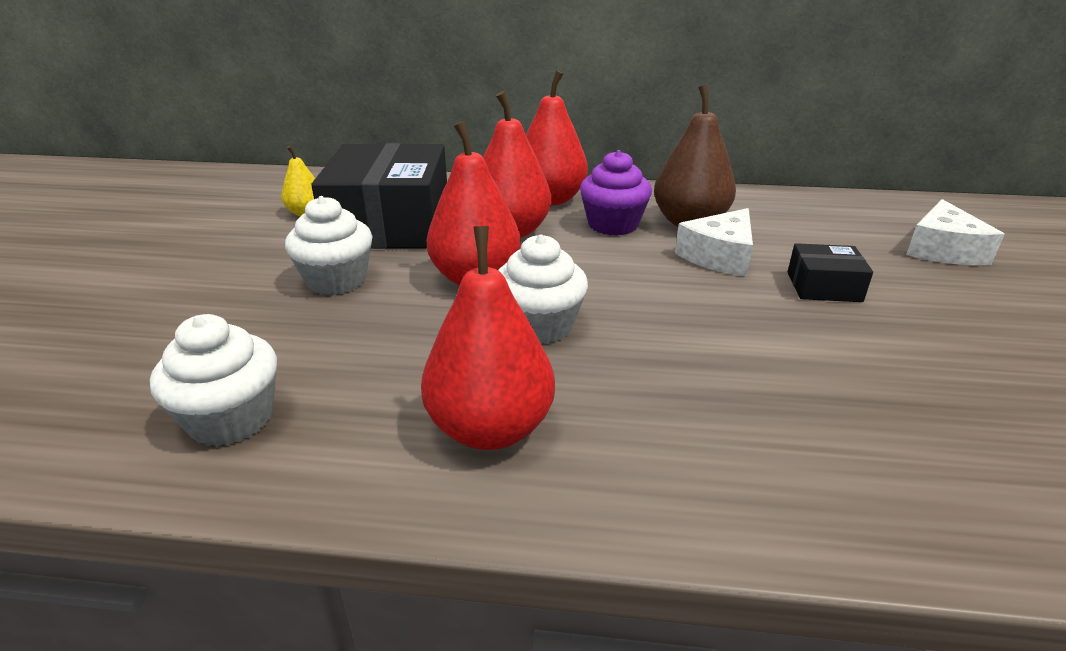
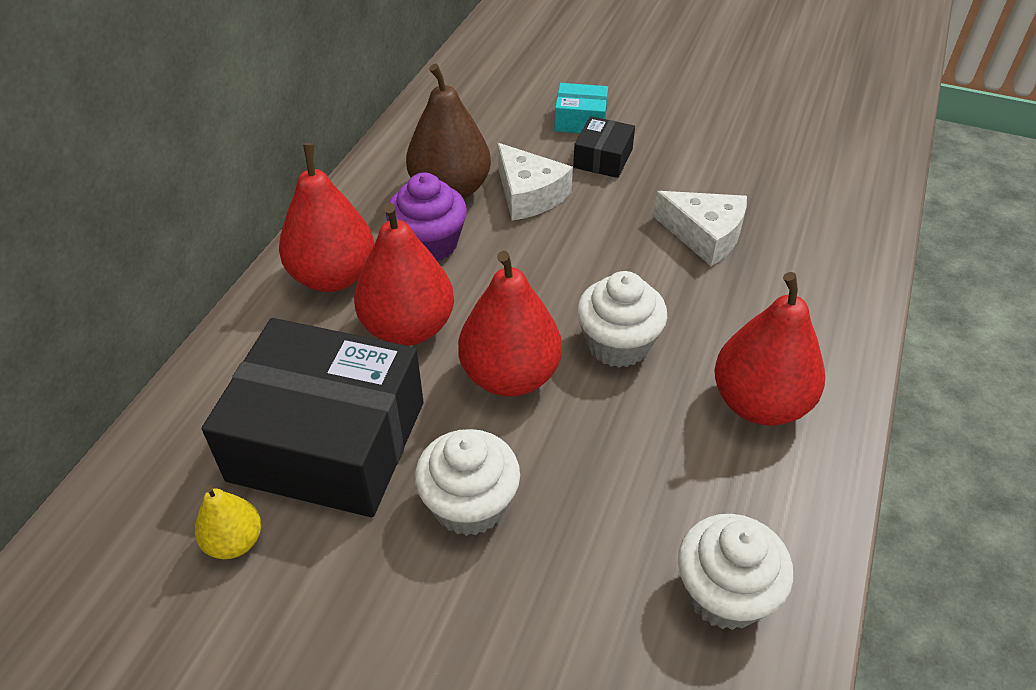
camera: 75 degrees left, 15 degrees up
(874, 267) = (580, 120): none -> turquoise box
(943, 250) = (565, 76): white cheese -> white cheese (705, 235)

